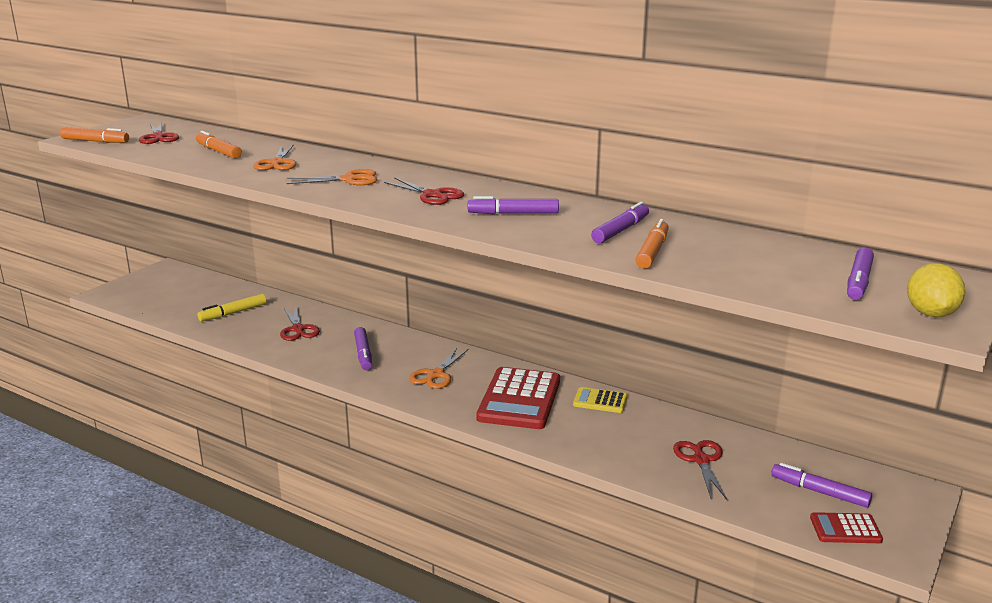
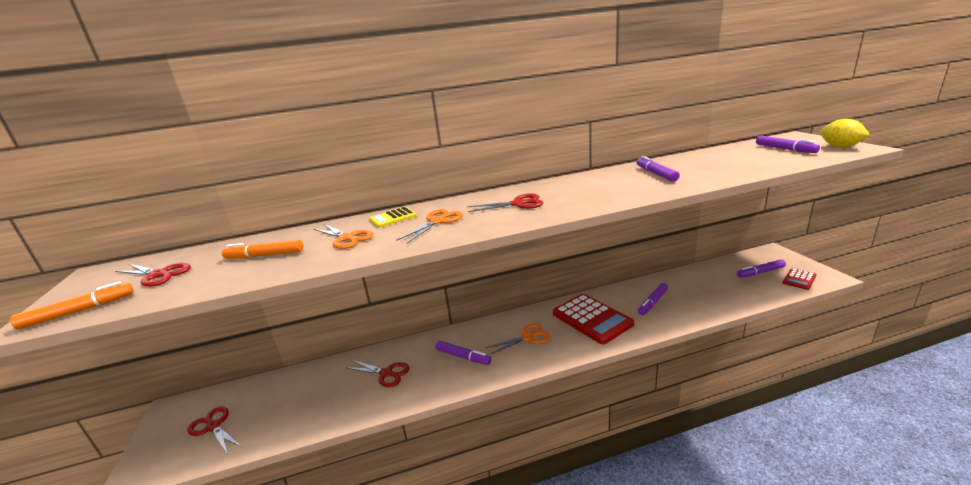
camera: 45 degrees left, 0 degrees up
(233, 313) = (310, 398): yellow marker -> none
(436, 375) = (528, 337): orange scissors -> orange scissors turned 90 degrees counterclockwise
(513, 213) = (590, 190): purple marker -> purple marker (653, 302)
(600, 401) = (620, 294): yellow calculator -> yellow calculator (393, 218)
(652, 251) = (701, 174): orange marker -> none
(701, 460) = (708, 290): red scissors -> red scissors (213, 427)

